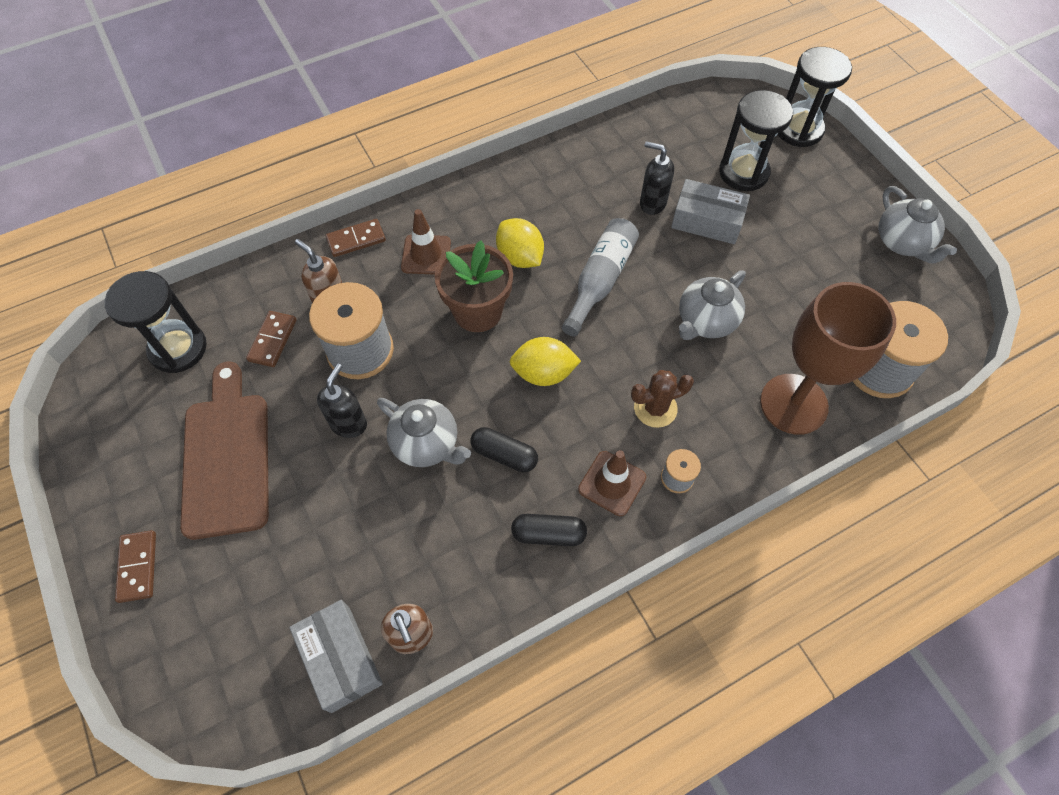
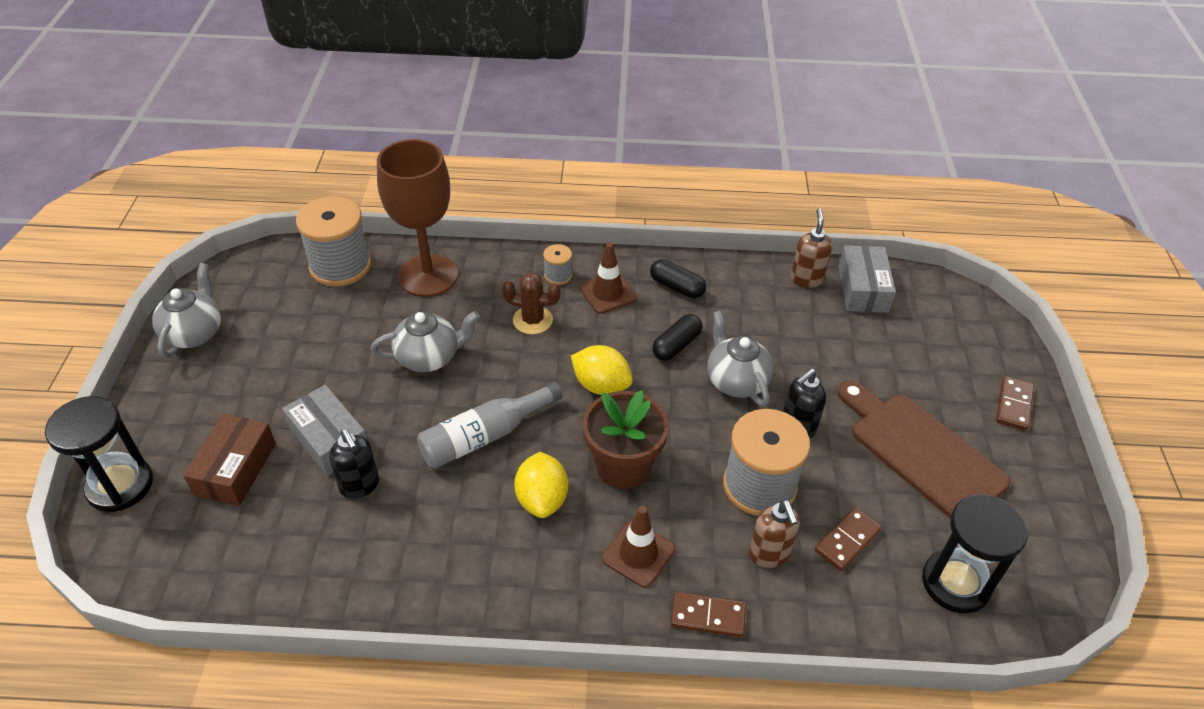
camera: 150 degrees left, 15 degrees down
(226, 457) = (921, 452): brown cutting board -> brown cutting board turned 120 degrees clockwise
(504, 455) = (676, 345): black capsule -> black capsule turned 75 degrees clockwise
(743, 172) = (235, 469): black hourglass -> brown box

